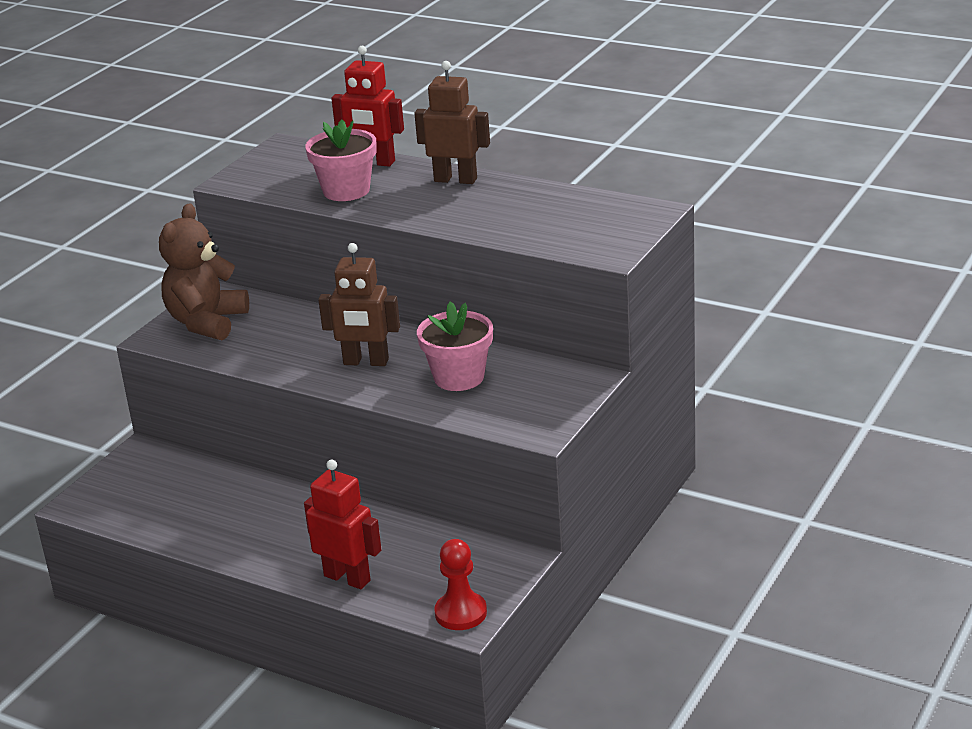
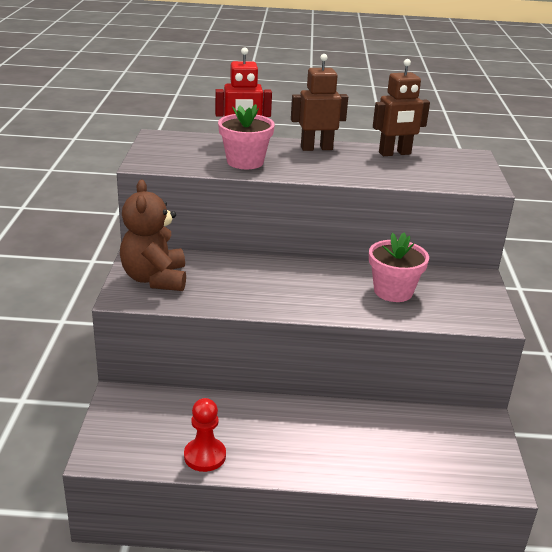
camera: 30 degrees left, 0 degrees up
(347, 578) = (382, 468): red robot -> none
(366, 362) = (313, 290): brown robot -> brown robot (395, 153)
(461, 613) = (492, 476): red pawn -> red pawn (205, 456)

